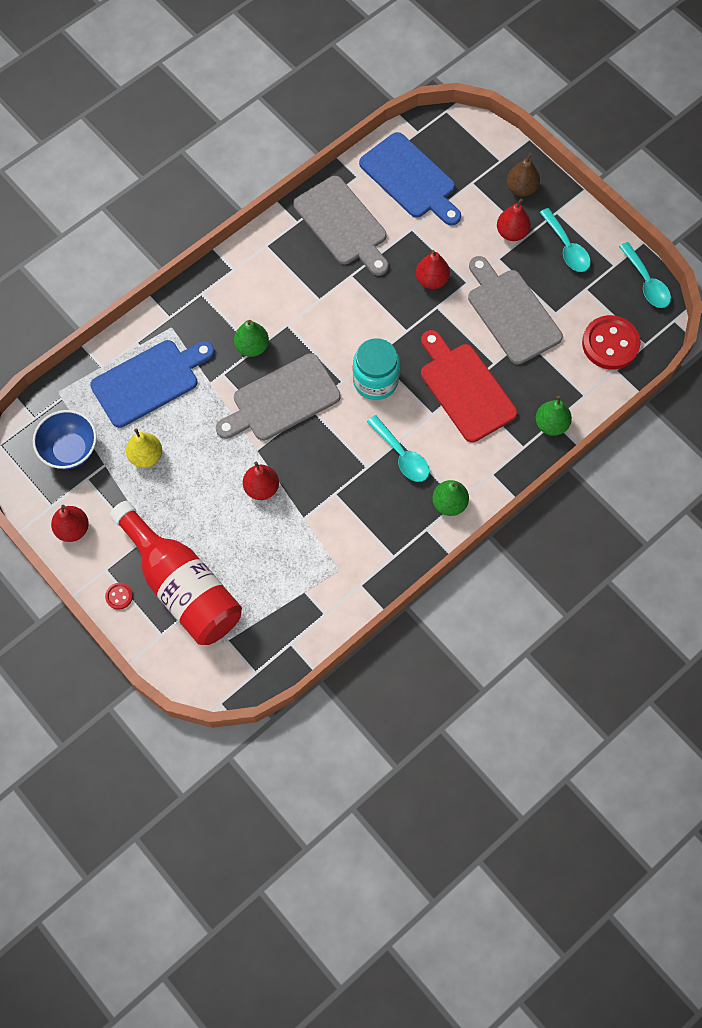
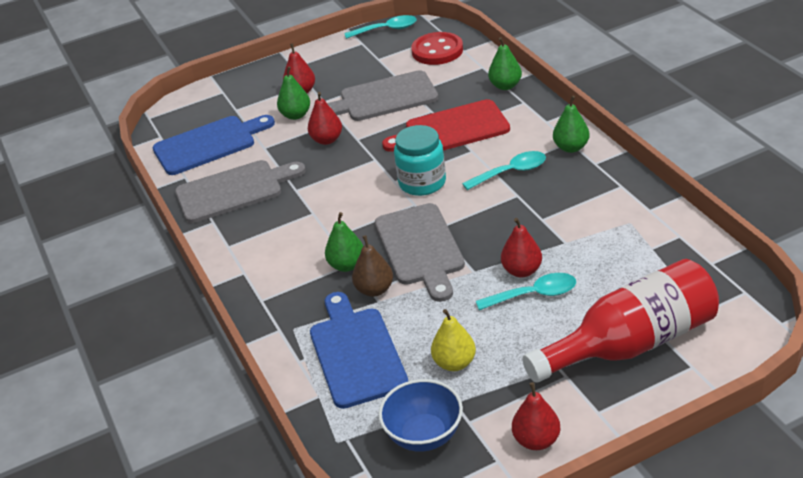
camera: 70 degrees left, 30 degrees down
(119, 596) = (637, 401): red button -> none
(469, 240) = (296, 115): none -> green pear
(521, 188) = (258, 83): brown pear -> brown pear (374, 290)
(566, 247) = (332, 65): turquoise spoon -> turquoise spoon (534, 295)

